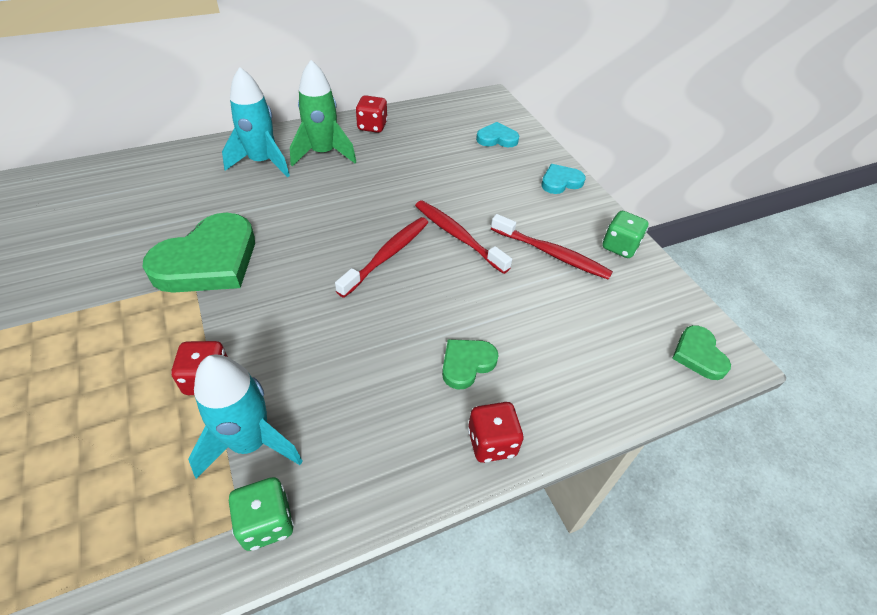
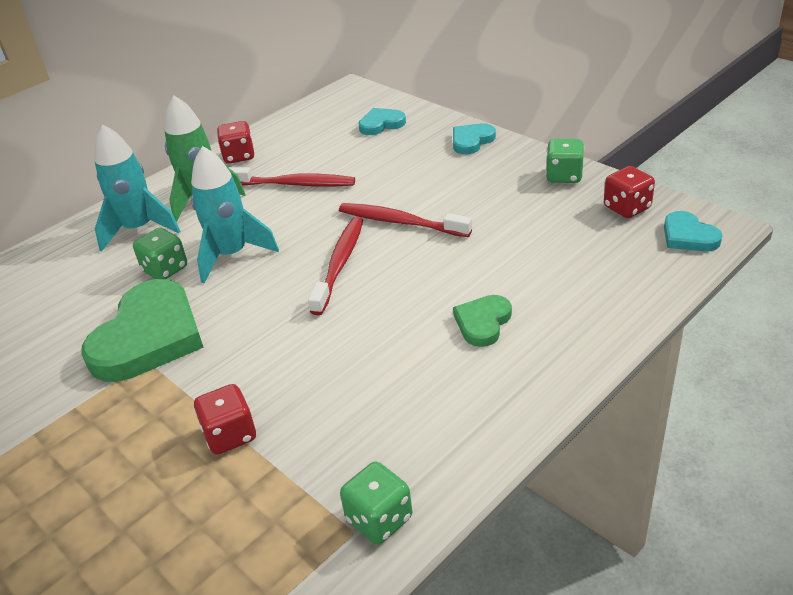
camera: 15 degrees left, 10 degrees down
(250, 442) = (315, 466): turquoise rocket -> turquoise rocket (232, 255)
(258, 205) = (165, 269): none -> green dice
(491, 442) = (548, 373): red dice -> red dice (627, 208)
(551, 253) = (503, 204): red toothbrush -> red toothbrush (294, 184)
(698, 355) = (688, 236): green heart -> turquoise heart

